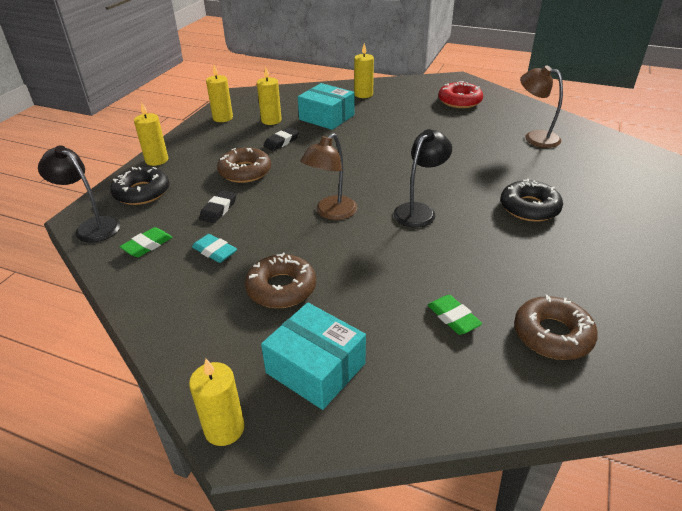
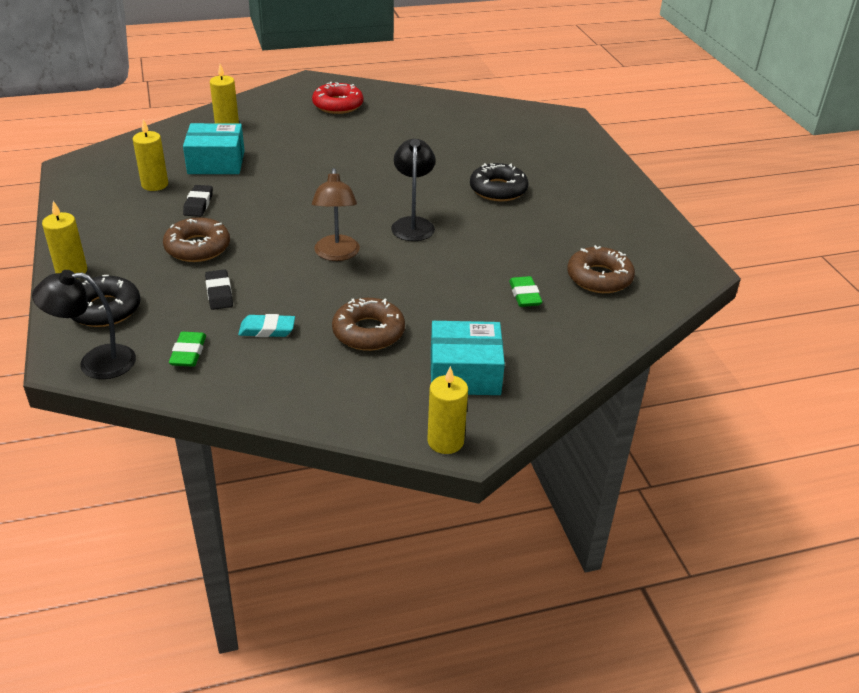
camera: 40 degrees left, 0 degrees up
(223, 118) = (88, 199): yellow candle -> none
(453, 318) = (525, 295): green eraser -> green eraser turned 60 degrees clockwise
(535, 137) = (443, 124): brown lamp -> none

